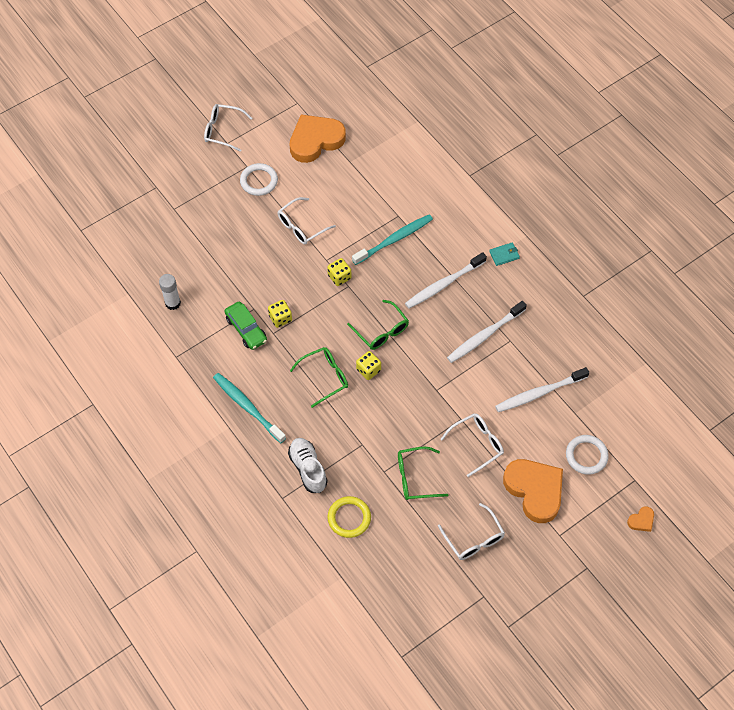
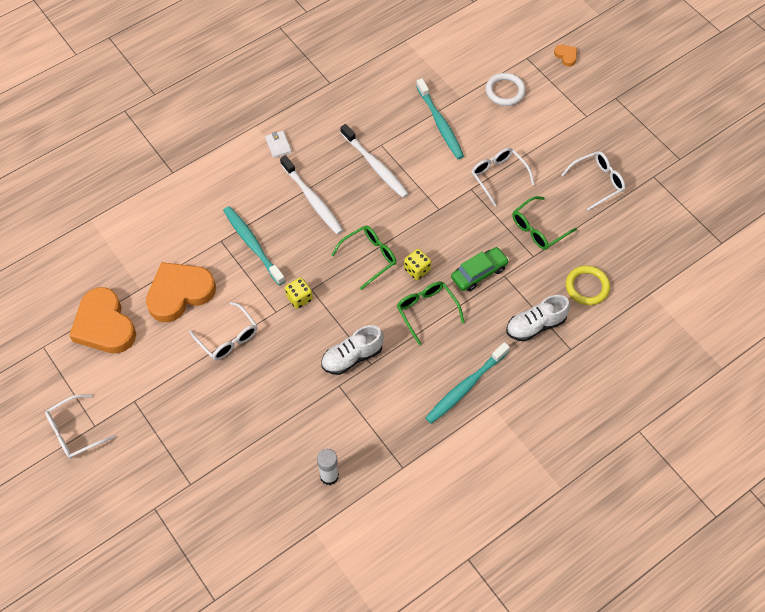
camera: 90 degrees left, 0 degrees up
(222, 130) = (74, 432): white glasses -> white glasses turned 45 degrees clockwise
(246, 329) = (366, 392): green car -> green car (479, 273)
(259, 181) = (158, 386): white ring -> none
(280, 318) = (352, 357): yellow dice -> white shoe
(415, 477) = (538, 229): green glasses -> green glasses turned 60 degrees clockwise
(504, 255) = (278, 145): turquoise wallet -> white wallet
(534, 490) = (543, 132): orange heart -> orange heart (179, 293)
(539, 393) = (440, 124): white toothbrush -> turquoise toothbrush

